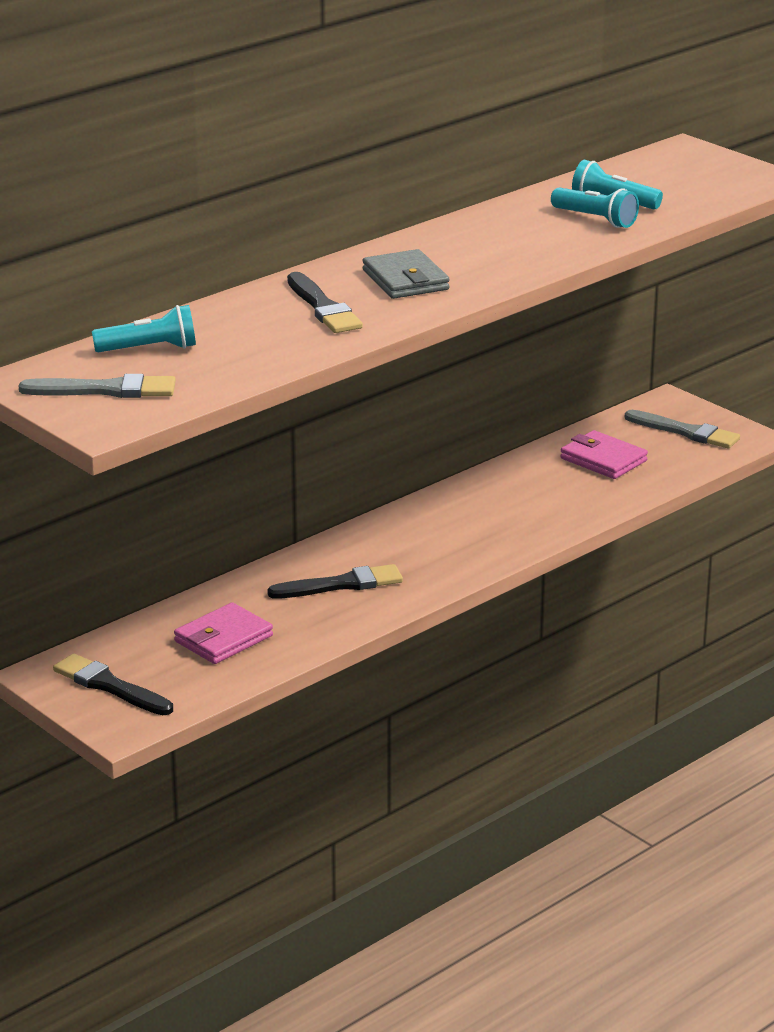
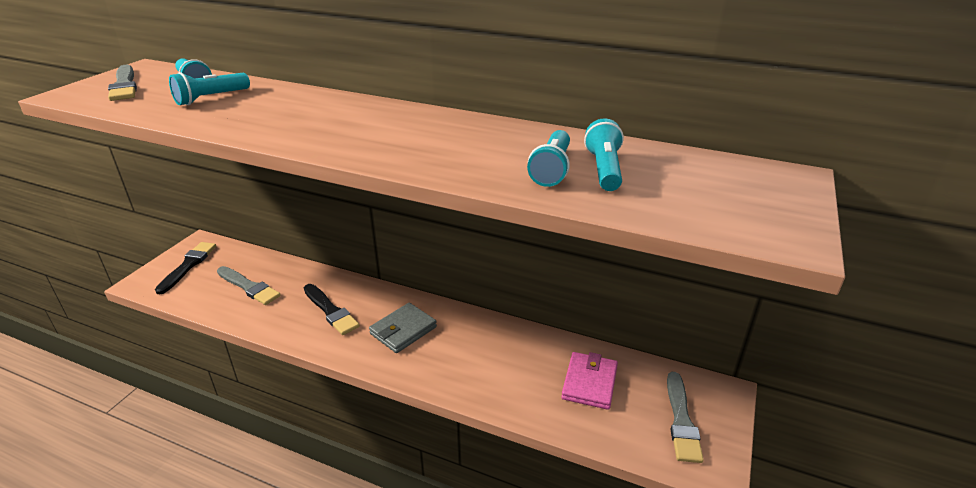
camera: 65 degrees right, 5 degrees up
(223, 639) = (249, 287): pink wallet -> grey brush
(227, 341) = (211, 98): none -> turquoise flashlight
(323, 307) = (282, 112): black brush -> none
(405, 280) = (351, 126): grey wallet -> grey wallet (403, 330)

